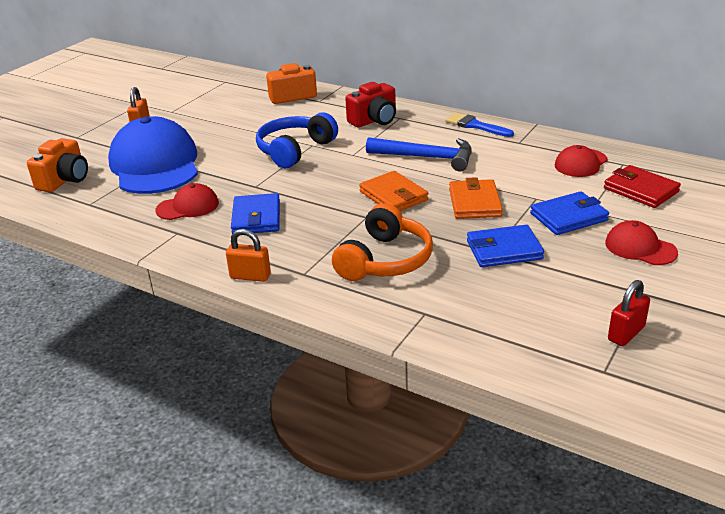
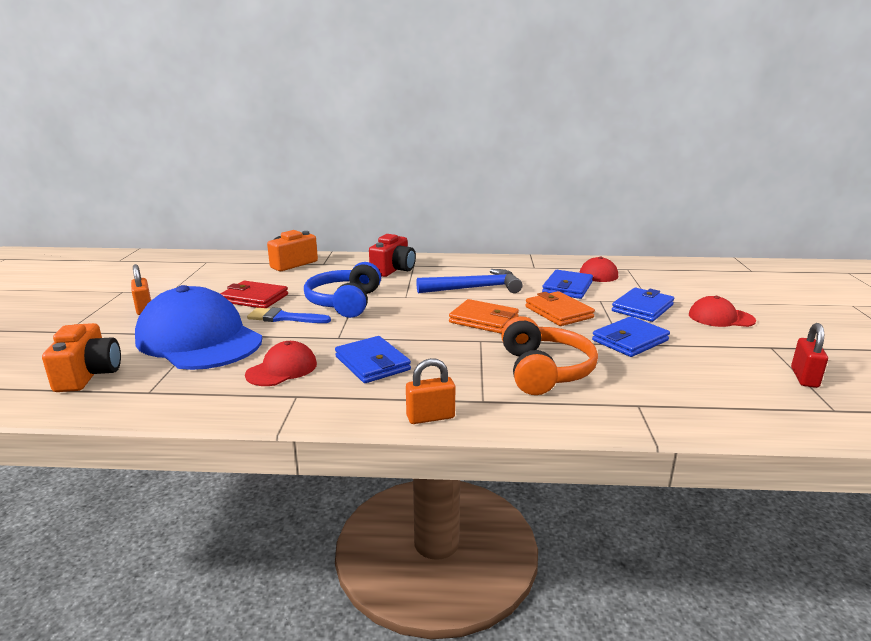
camera: 30 degrees left, 10 degrees down
(475, 125) = (485, 261): blue brush -> blue brush (284, 318)
(521, 175) = (567, 288): none -> blue wallet
(640, 190) = (664, 282): red wallet -> red wallet (254, 298)

